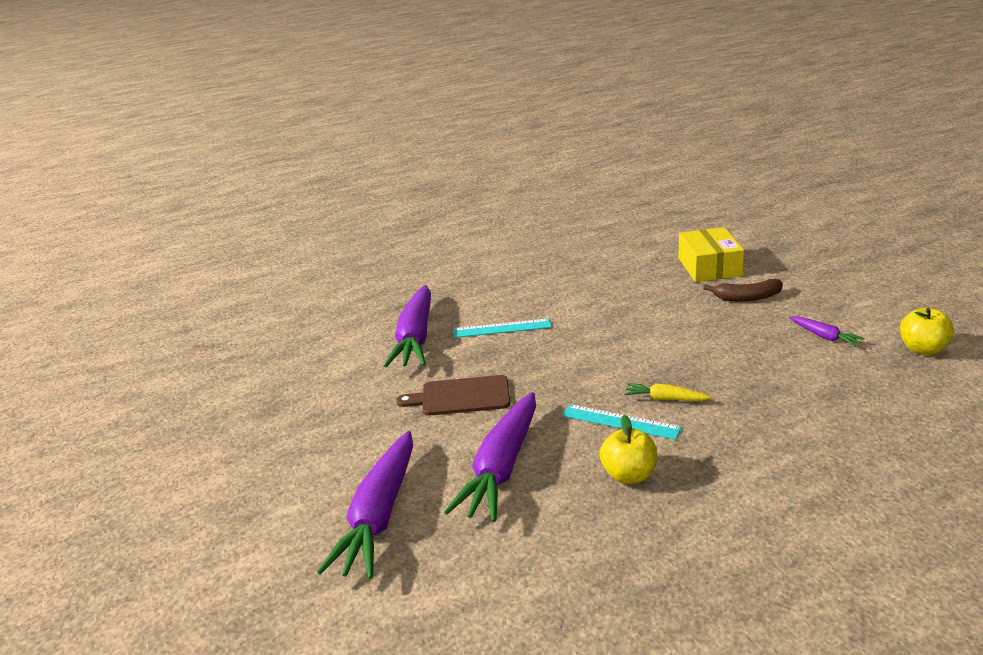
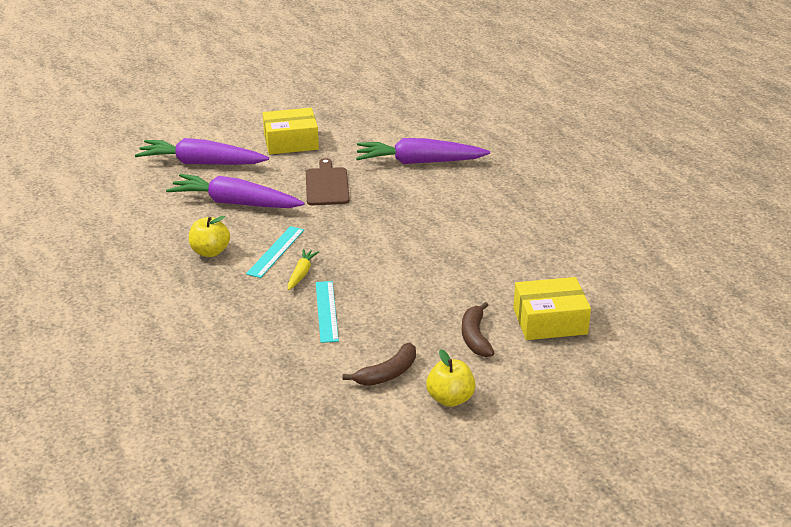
camera: 85 degrees right, 5 degrees up
(336, 435) = (291, 142): none -> yellow box
(502, 328) = (429, 200): turquoise ruler -> turquoise ruler (326, 311)
(824, 336) = (387, 373): purple carrot -> brown banana
(922, 349) = (352, 432): yellow apple -> yellow apple (450, 399)

